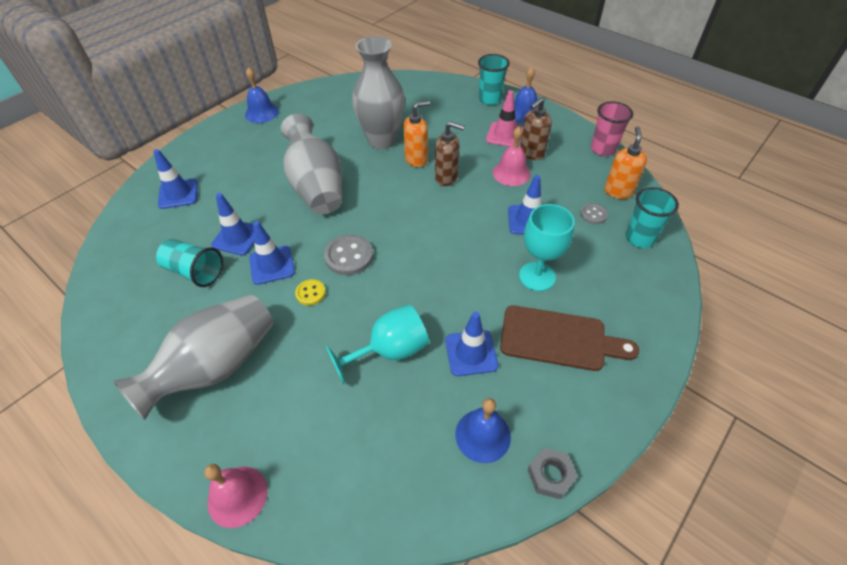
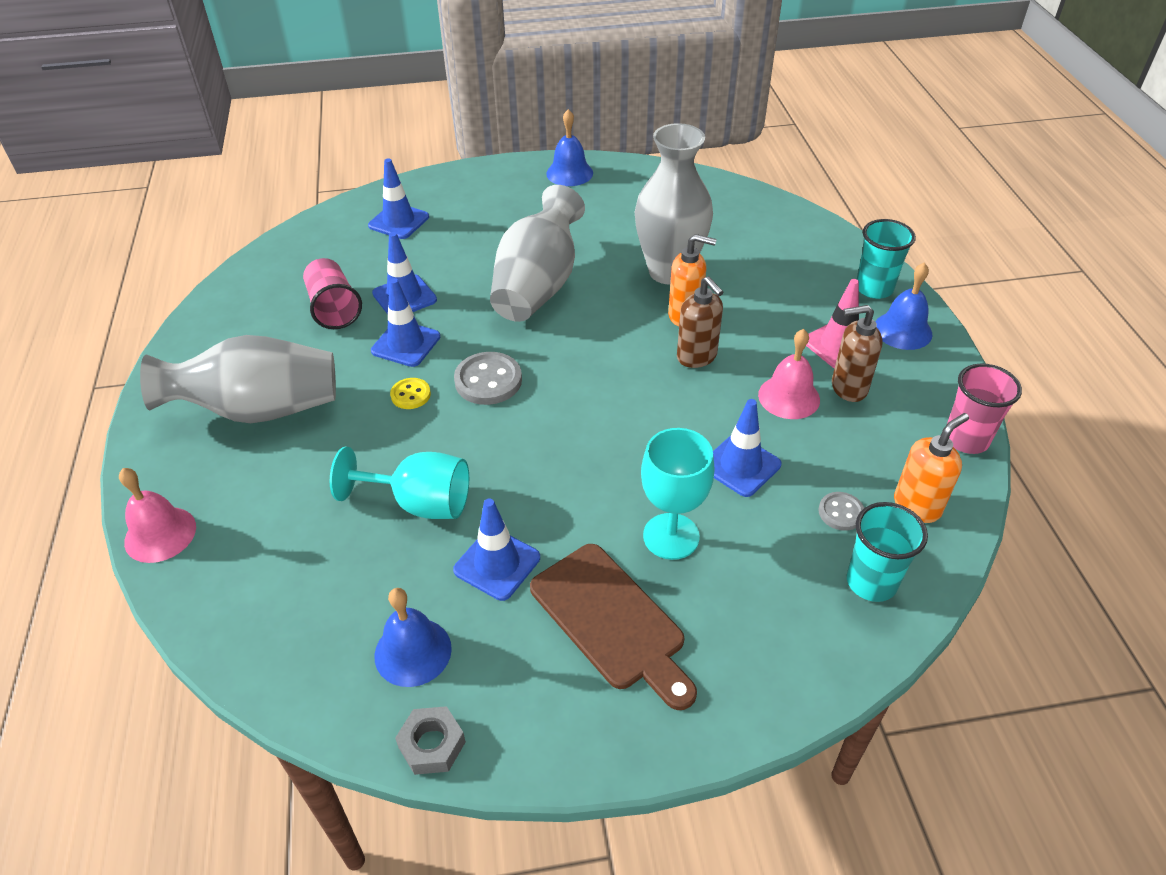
camera: 40 degrees right, 5 degrees down
(195, 272) = (334, 308): turquoise cup -> pink cup

